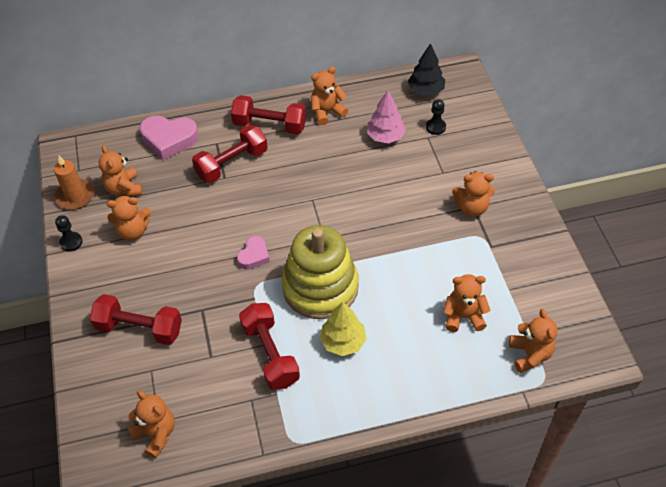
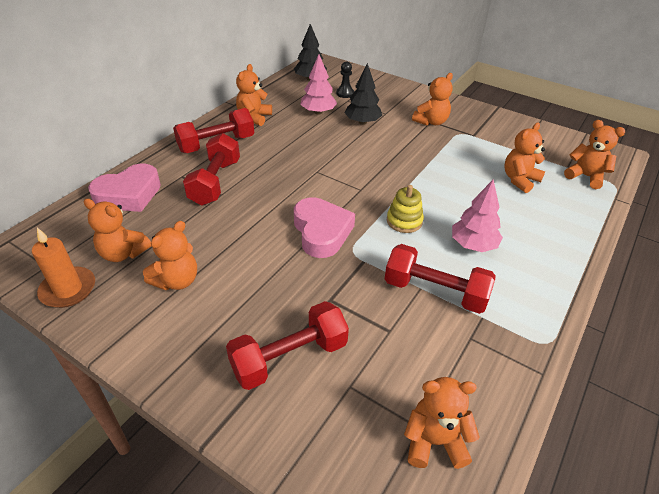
camera: 45 degrees left, 10 degrees down
(71, 242) = (111, 333): black pawn -> none
(254, 256) = (321, 232): pink heart -> pink heart, size x1.72
(320, 287) = (404, 221): yellow stacking toy -> yellow stacking toy, size x0.45
(343, 342) = (473, 245): yellow tree -> pink tree
(409, 171) = (362, 122): none -> black tree

